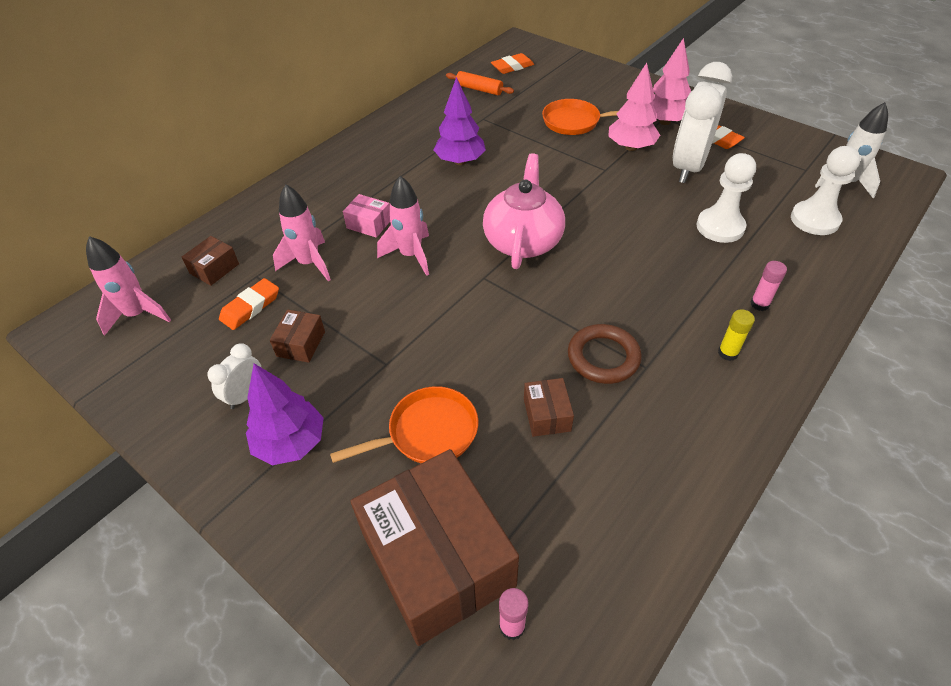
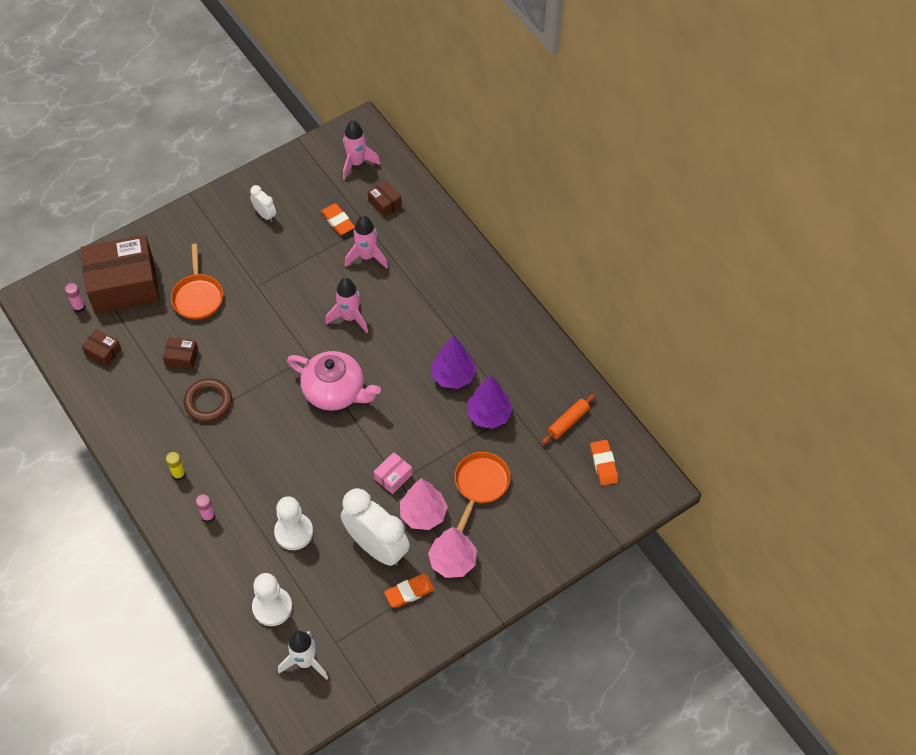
camera: 105 degrees right, 10 degrees up
(291, 443) = (221, 233): purple tree -> purple tree (489, 415)
(301, 344) = (293, 244): brown box -> brown box (103, 352)
(369, 224) = (396, 298): pink box -> pink box (393, 477)

